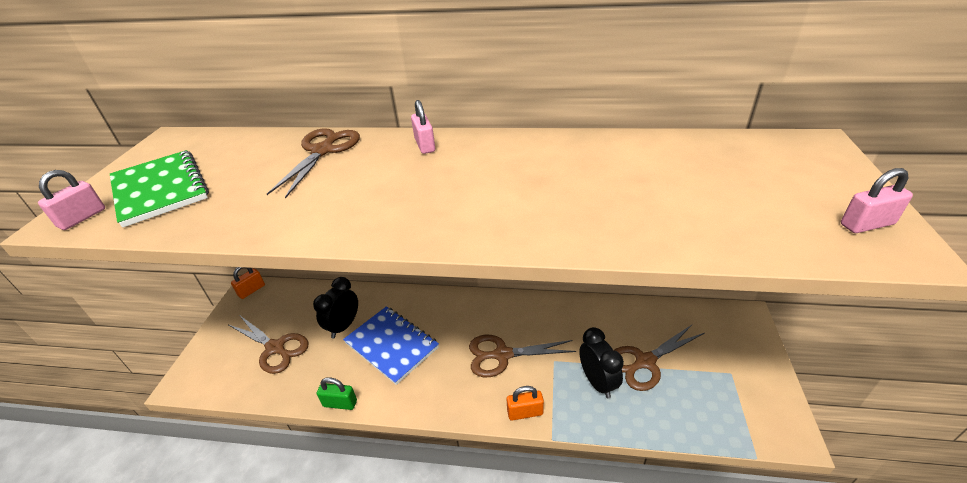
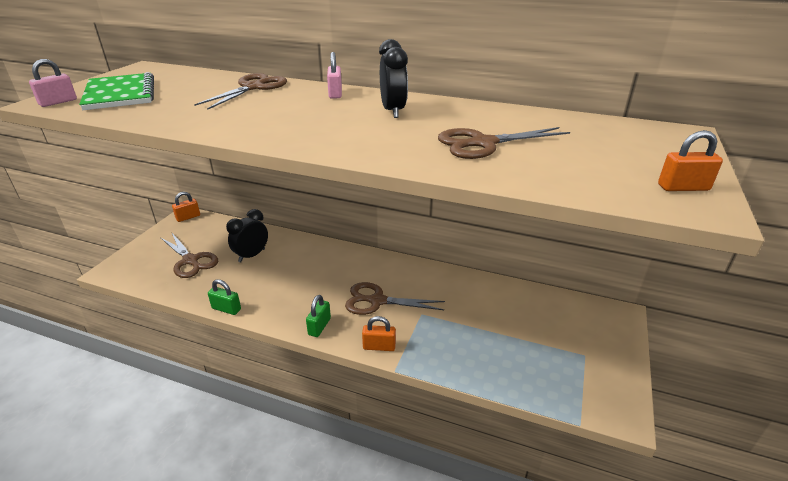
camera: 10 degrees right, 5 degrees down
(391, 345) = (285, 276): blue notebook -> none
(452, 402) = (319, 326): none -> green padlock
(597, 382) = (454, 337): black clock -> black clock (393, 111)
(645, 362) = (505, 331): brown scissors -> brown scissors (483, 143)
(867, 224) = (683, 187): pink padlock -> orange padlock

